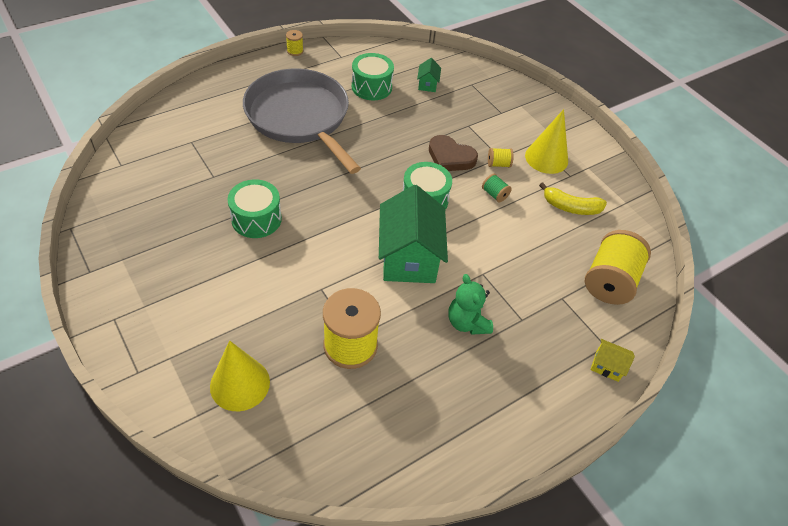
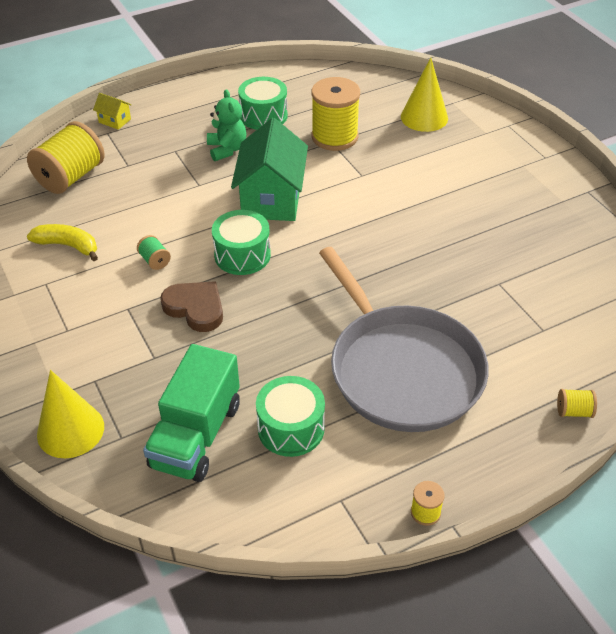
camera: 170 degrees left, 5 degrees down
(256, 219) = (436, 236): green drum -> green drum (263, 116)
(427, 84) = (196, 435): green house -> green truck
(498, 164) = (134, 298): yellow spool -> yellow spool (574, 411)
(546, 158) = (63, 307): yellow cone -> yellow cone (70, 430)

